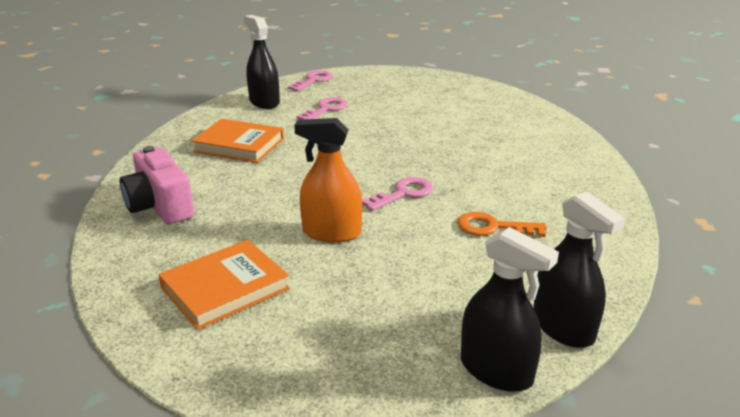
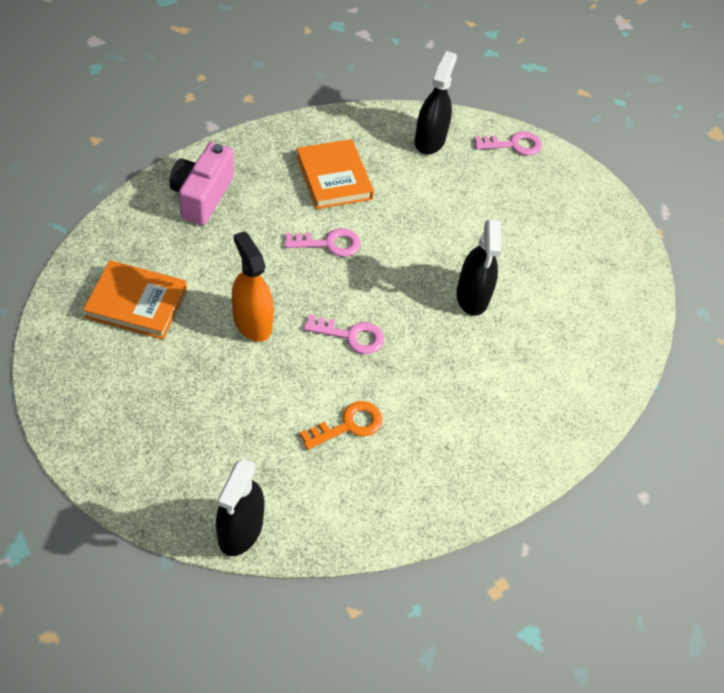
camera: 45 degrees right, 25 degrees up
(325, 109) = (459, 192): pink key -> pink key (329, 243)
(493, 227) = (348, 425): orange key -> orange key turned 90 degrees clockwise
(496, 370) = (161, 507): black spray bottle -> black spray bottle (472, 296)

